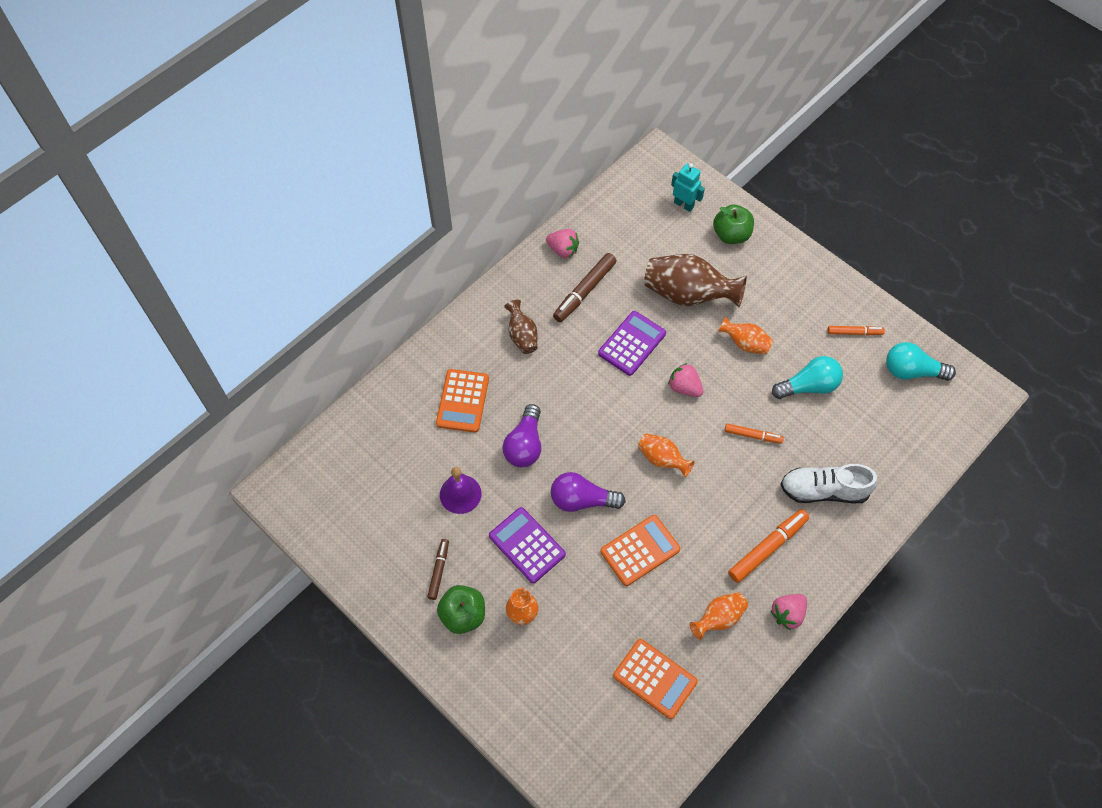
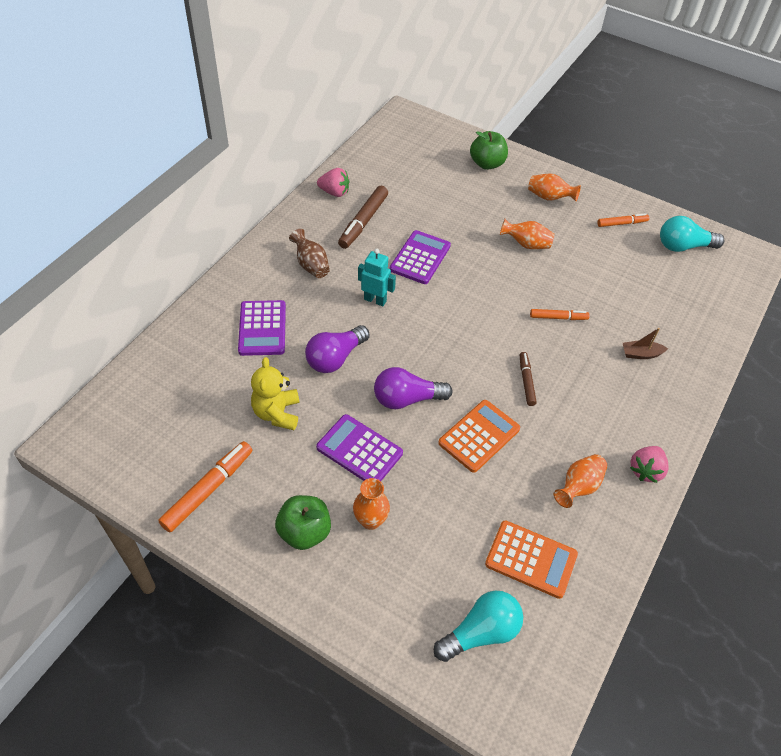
camera: 15 degrees left, 10 degrees down
(439, 570) = (268, 491): brown marker -> brown marker (526, 381)
(460, 494) = (277, 413): purple bell -> yellow teddy bear
(462, 401) = (262, 328): orange calculator -> purple calculator
(525, 445) = (335, 358): purple light bulb -> purple light bulb turned 45 degrees clockwise
(662, 459) = (477, 350): orange vase -> orange vase (549, 197)
(684, 205) = (437, 146): turquoise robot -> turquoise robot (375, 300)
(684, 387) = (481, 287): pink strawberry -> none
(688, 294) = (462, 213): brown vase -> none
(767, 548) = (605, 413): orange marker -> orange marker (208, 490)
(808, 386) = (596, 270): turquoise light bulb -> turquoise light bulb (480, 632)
(823, 490) = (641, 354): white shoe -> brown boat

